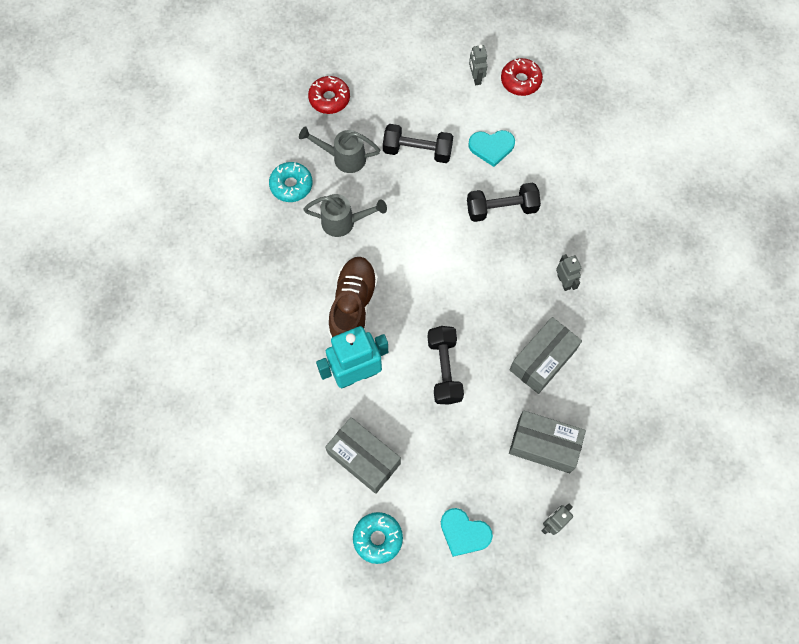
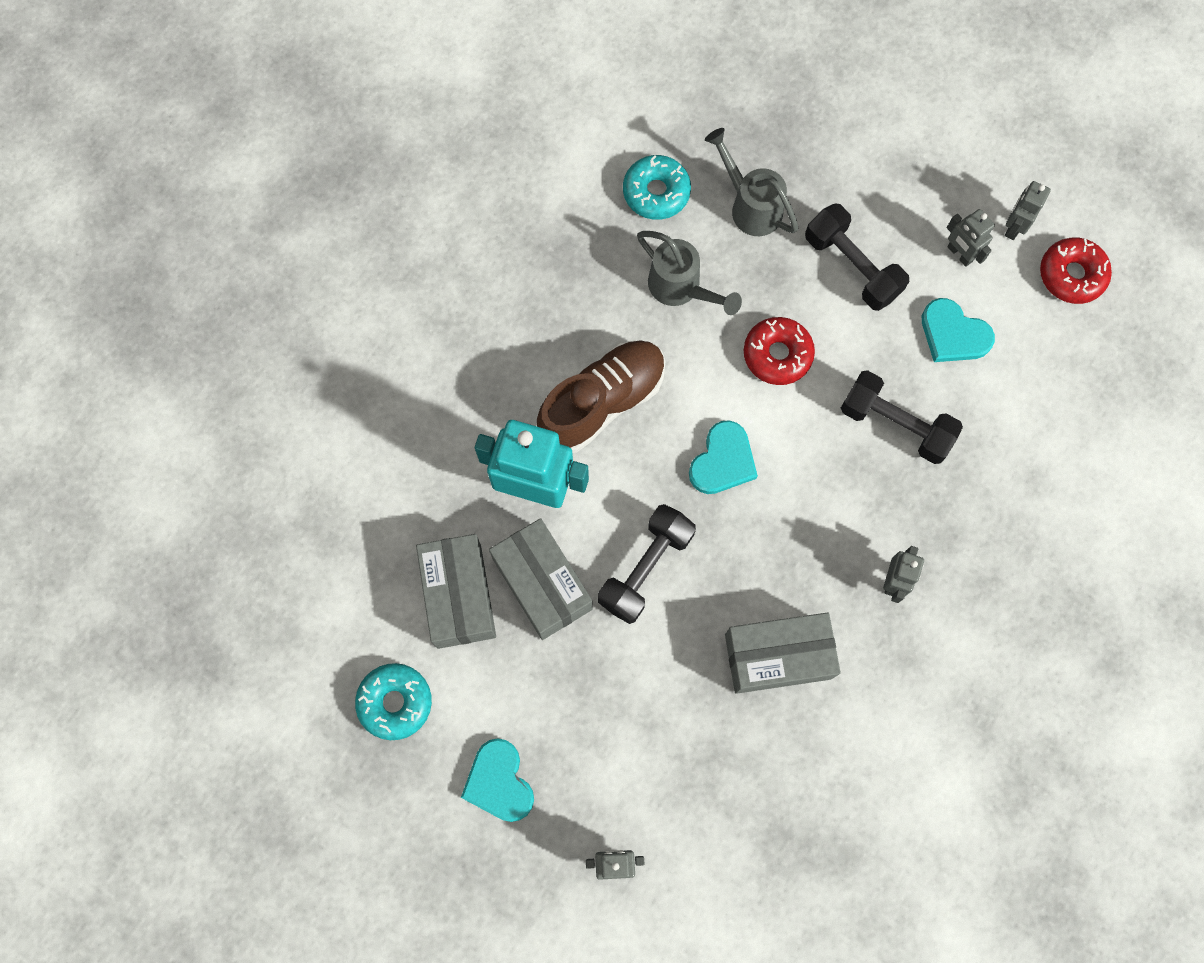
camera: 40 degrees right, 5 degrees up
(329, 99) = (797, 115): red donut -> red donut (777, 355)
(436, 289) = (723, 461): none -> turquoise heart
(462, 108) = (959, 254): none -> grey robot
(544, 445) = (686, 761): grey box -> grey box (542, 584)

